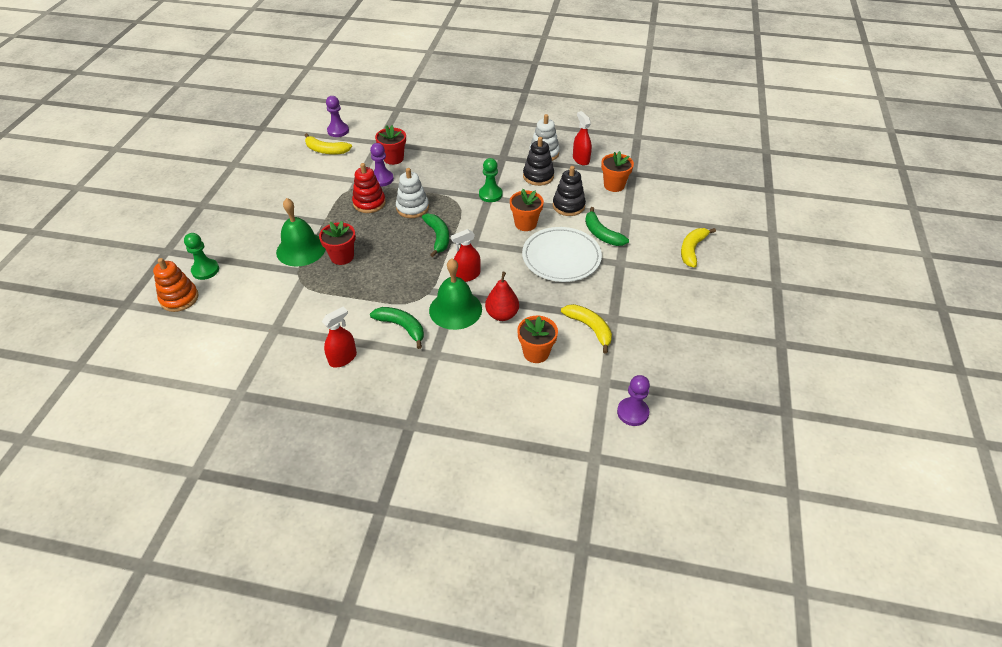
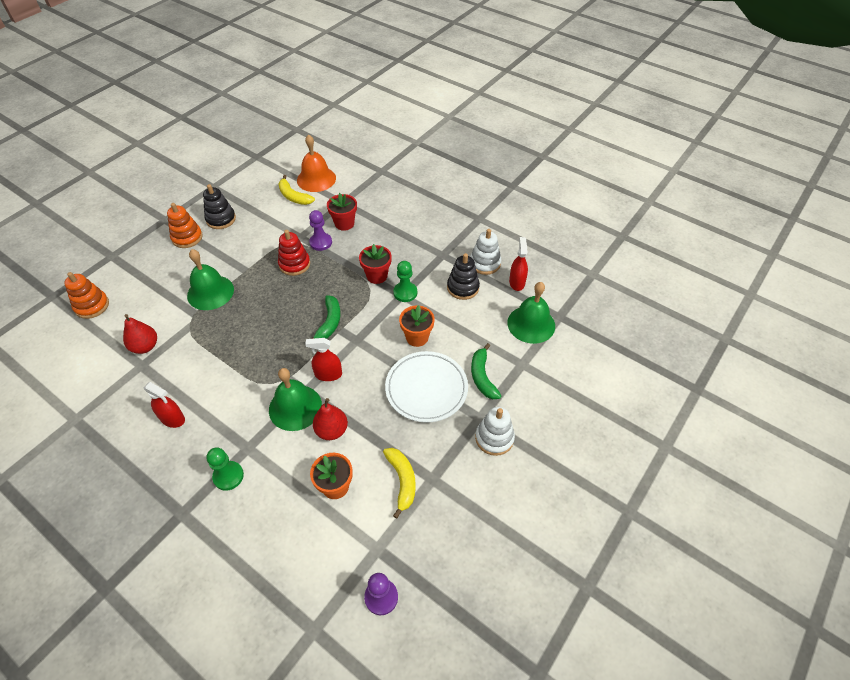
camera: 25 degrees right, 5 degrees up
(205, 270) = (127, 285): green pawn -> green pawn (228, 476)
(240, 213) = (187, 237): none -> orange stacking toy
(267, 312) = (145, 346): none -> red pear
(338, 131) = (316, 179): purple pawn -> orange bell
(342, 257) = (237, 312): red flower pot -> red flower pot (377, 276)
(343, 358) = (172, 418): red spray bottle -> red spray bottle turned 45 degrees clockwise
(402, 327) = (239, 407): green banana -> none
(412, 208) = (327, 282): white stacking toy -> white stacking toy (494, 438)
(568, 206) = (470, 332): black stacking toy -> black stacking toy (221, 219)
(614, 185) = (531, 324): orange flower pot -> green bell
(692, 250) = (563, 431): yellow banana -> none

